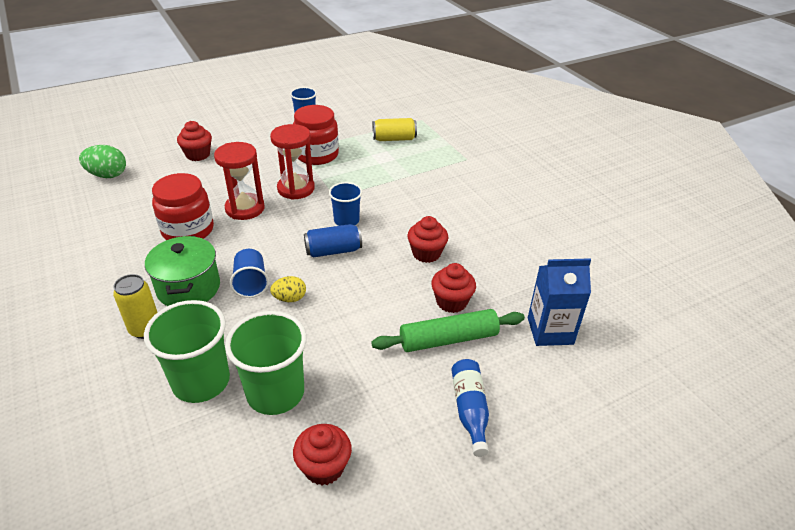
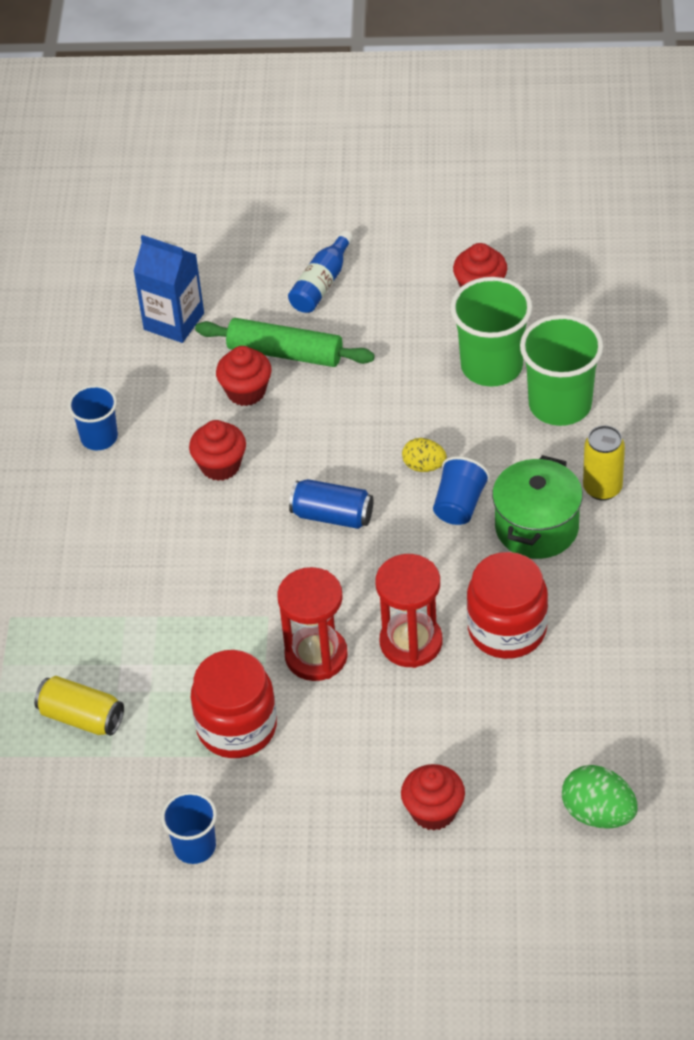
camera: 145 degrees left, 10 degrees up
(346, 220) = (283, 561): blue cup -> blue cup (99, 437)

